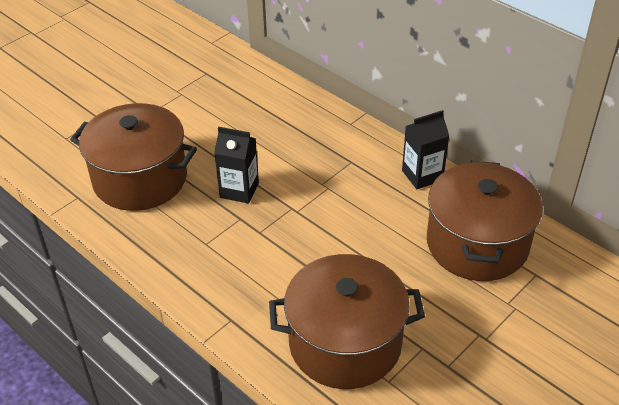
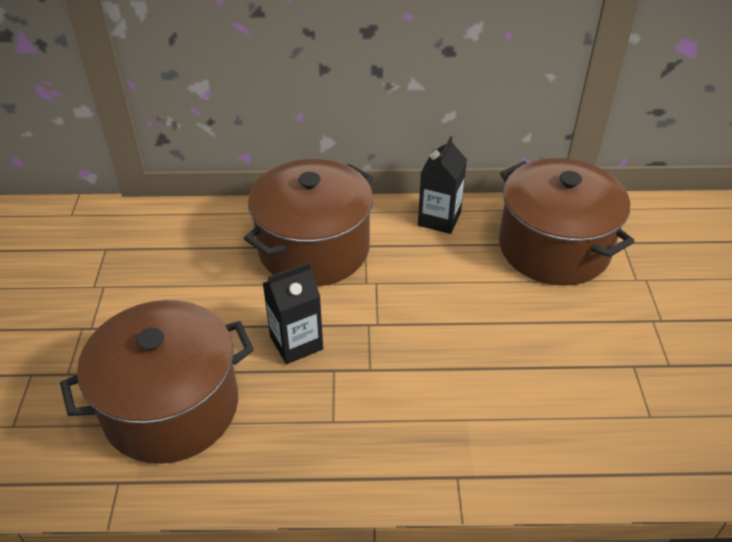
camera: 45 degrees left, 0 degrees up
(345, 343) = (577, 413): brown pot -> brown pot (313, 248)

